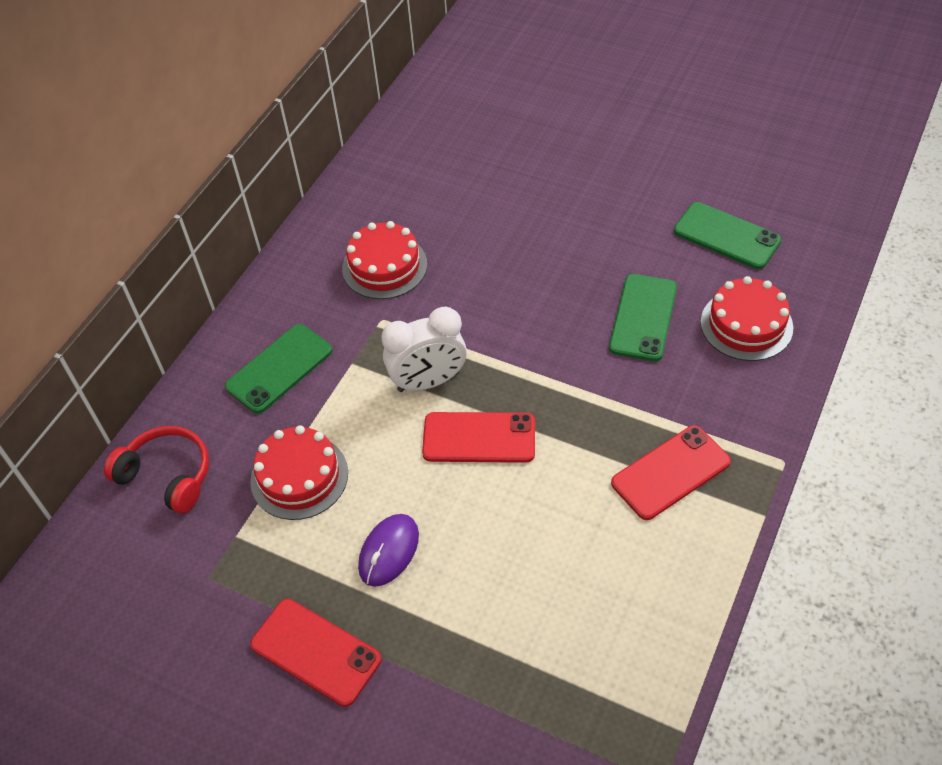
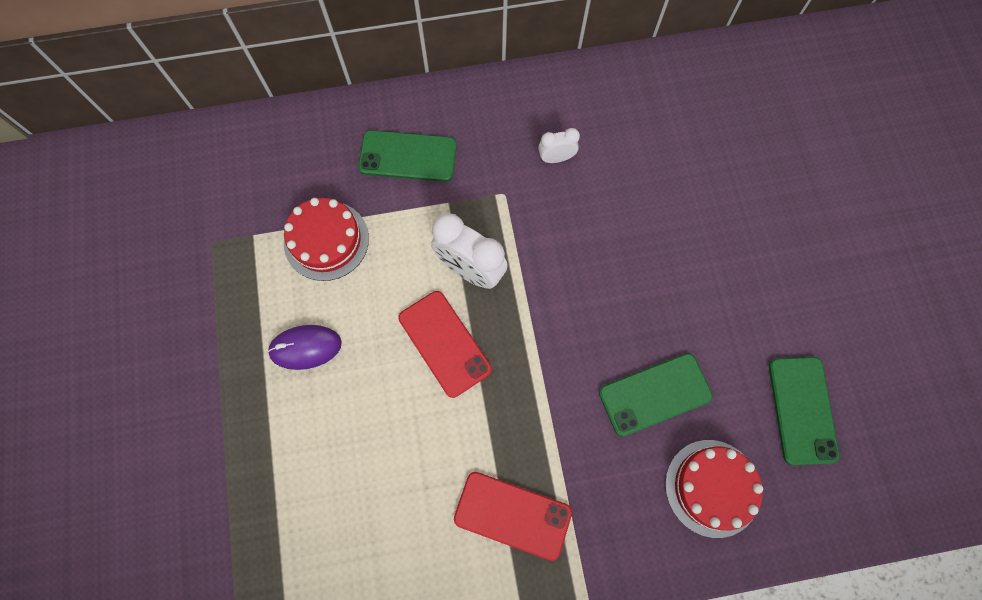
camera: 50 degrees right, 20 degrees up
(167, 476) = (270, 153): red headphones -> none
(316, 652) = (198, 355): red phone -> none
(384, 266) = (556, 158): red cake -> white clock

